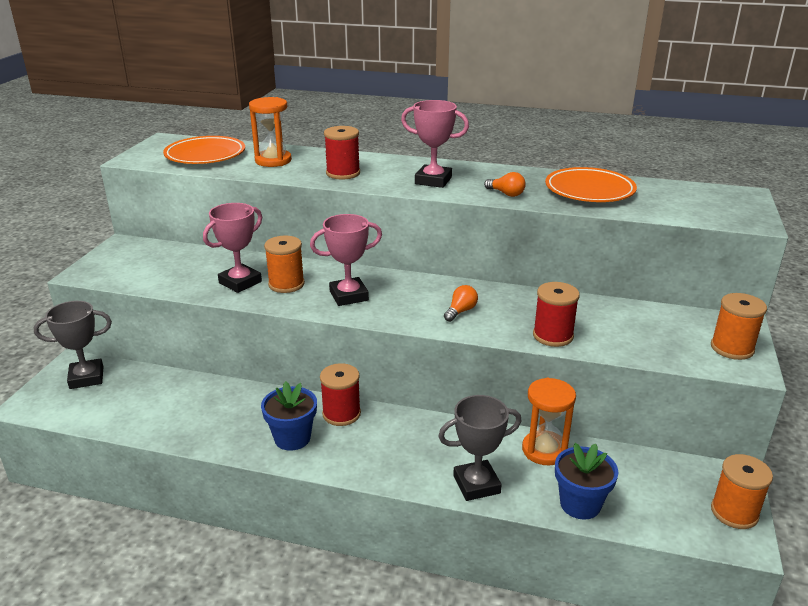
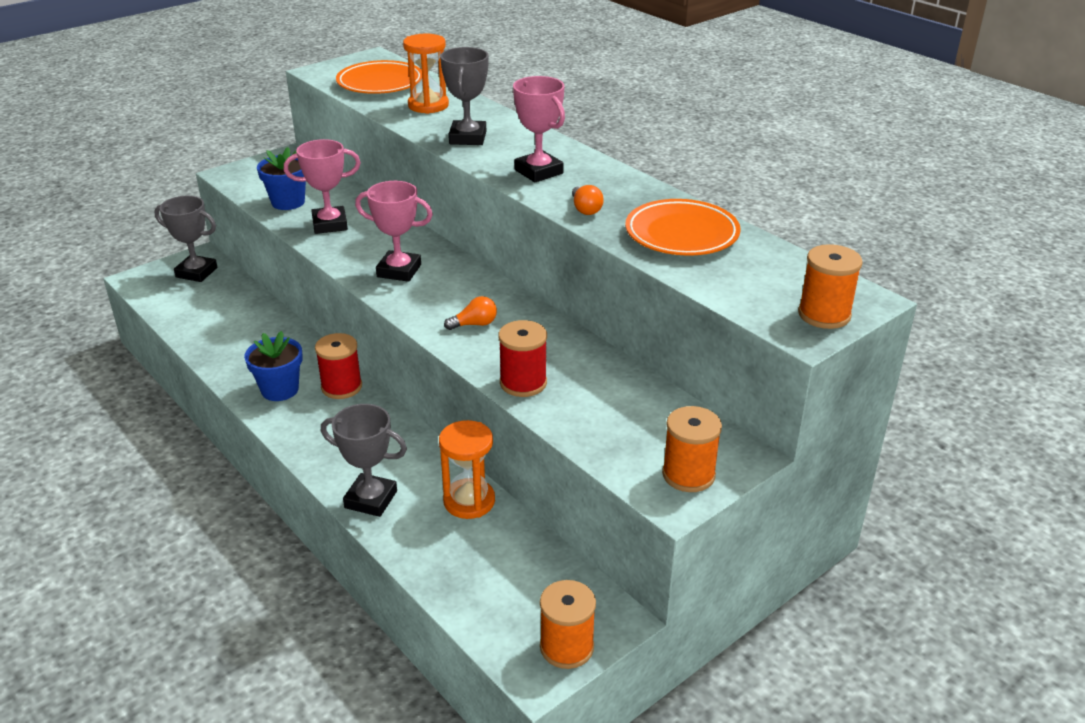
camera: 35 degrees right, 5 degrees up
(286, 284) = (363, 240): orange spool -> orange spool (824, 315)
(343, 173) = (467, 138): red spool -> grey trophy
(580, 504) = (434, 562): blue flower pot -> blue flower pot (288, 202)

